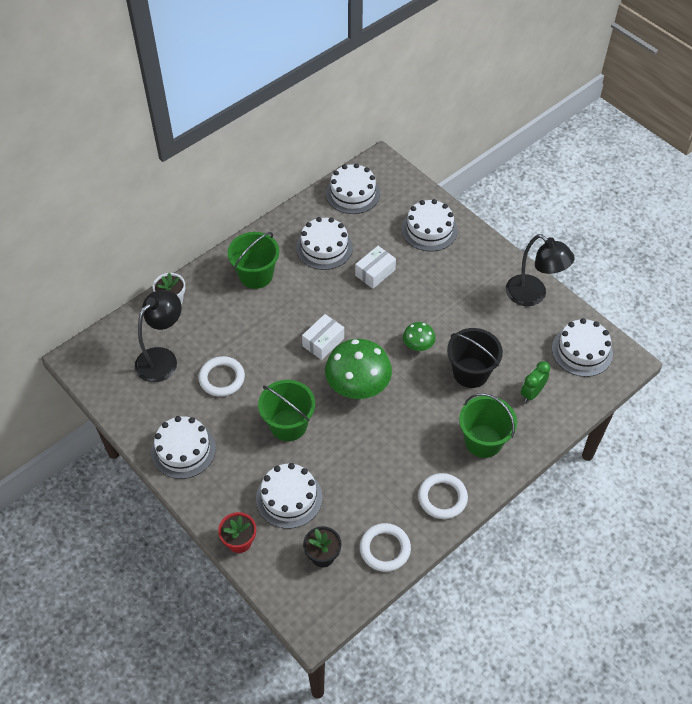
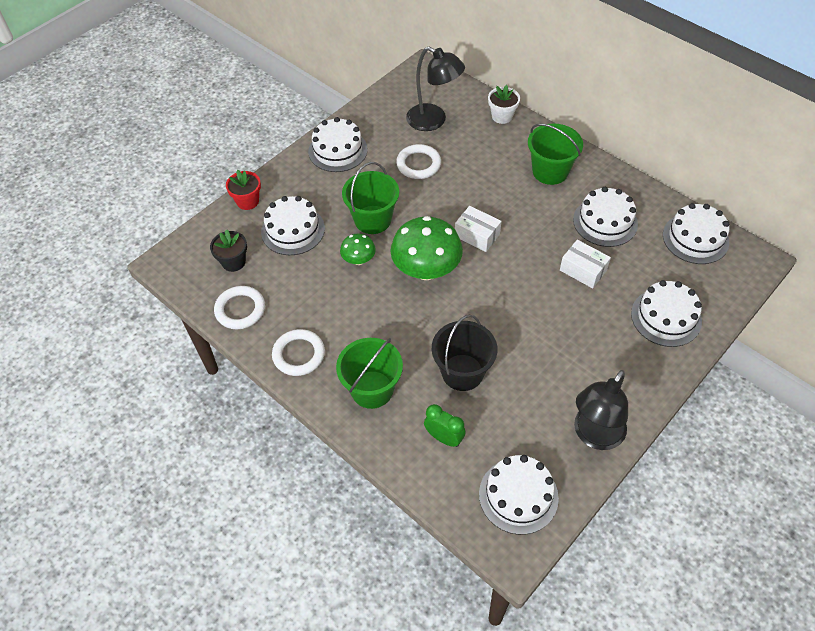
camera: 85 degrees right, 0 degrees up
(418, 345) = (490, 319): green mushroom -> green mushroom (358, 260)

